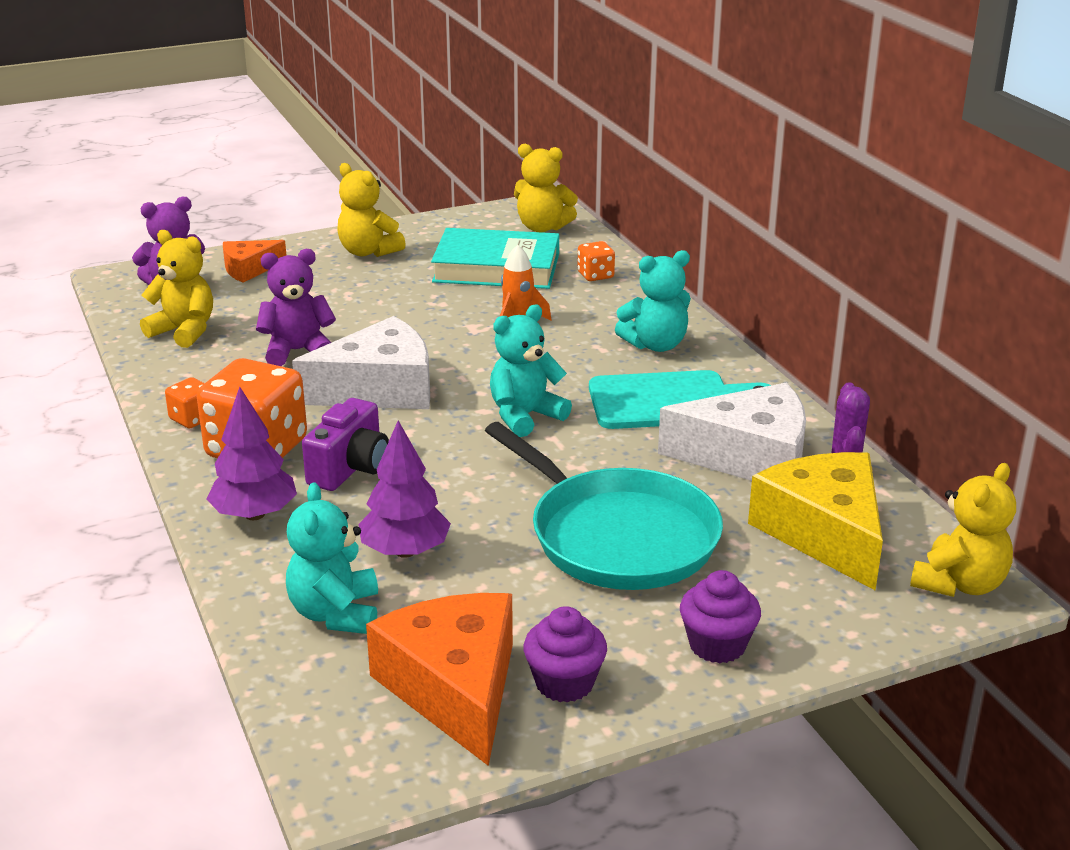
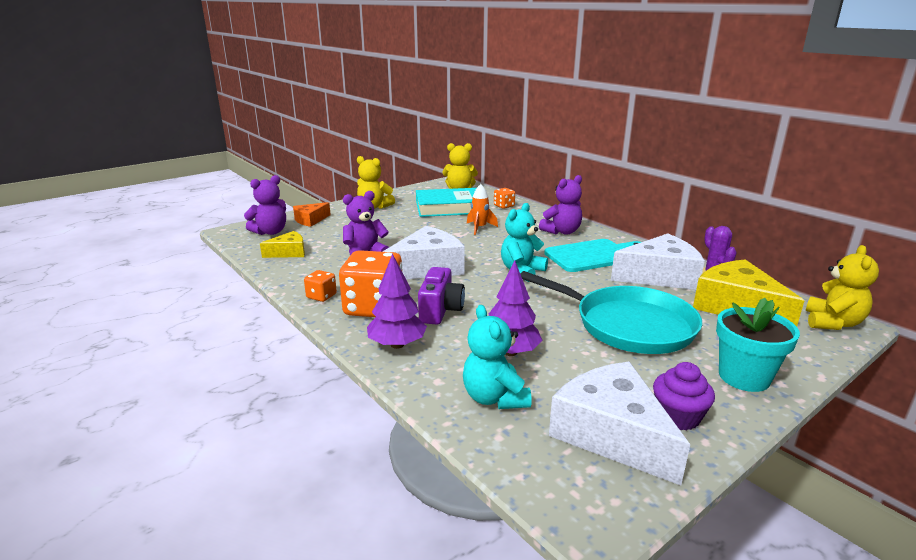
camera: 15 degrees left, 5 degrees down
(184, 331) = (289, 252): yellow teddy bear -> yellow cheese
(454, 688) = (612, 434): orange cheese -> white cheese
(655, 345) = (562, 232): turquoise teddy bear -> purple teddy bear
(717, 645) = (744, 377): purple cupcake -> turquoise flower pot

